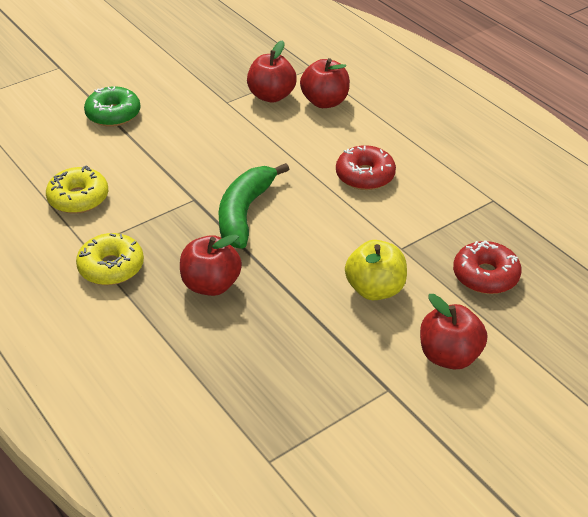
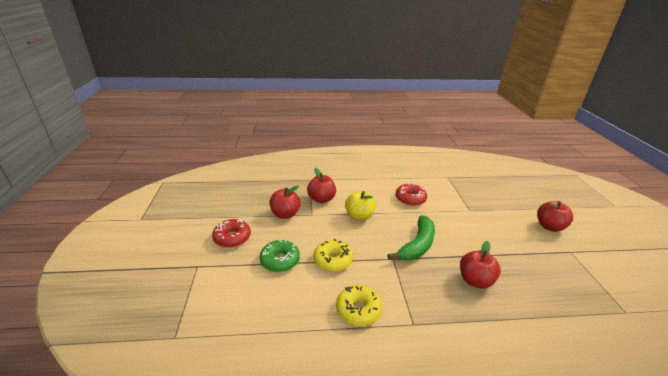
camera: 60 degrees left, 10 degrees down
(111, 267) = (441, 319): yellow donut -> yellow donut (333, 260)
(244, 213) = (417, 245): green banana -> green banana turned 105 degrees counterclockwise
(325, 102) = (342, 187): red apple -> red apple (285, 214)
(375, 289) = (497, 228): yellow apple -> yellow apple (359, 216)
(485, 276) = (497, 198): red donut -> red donut (232, 238)

